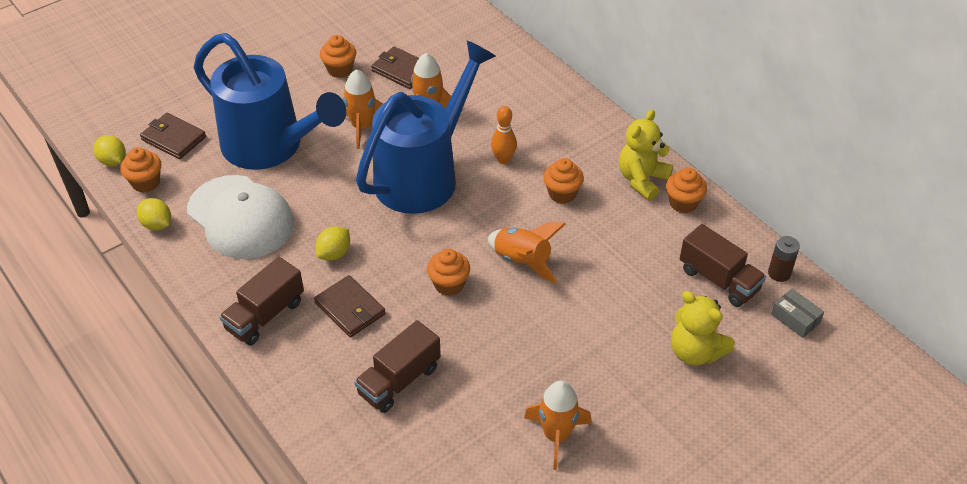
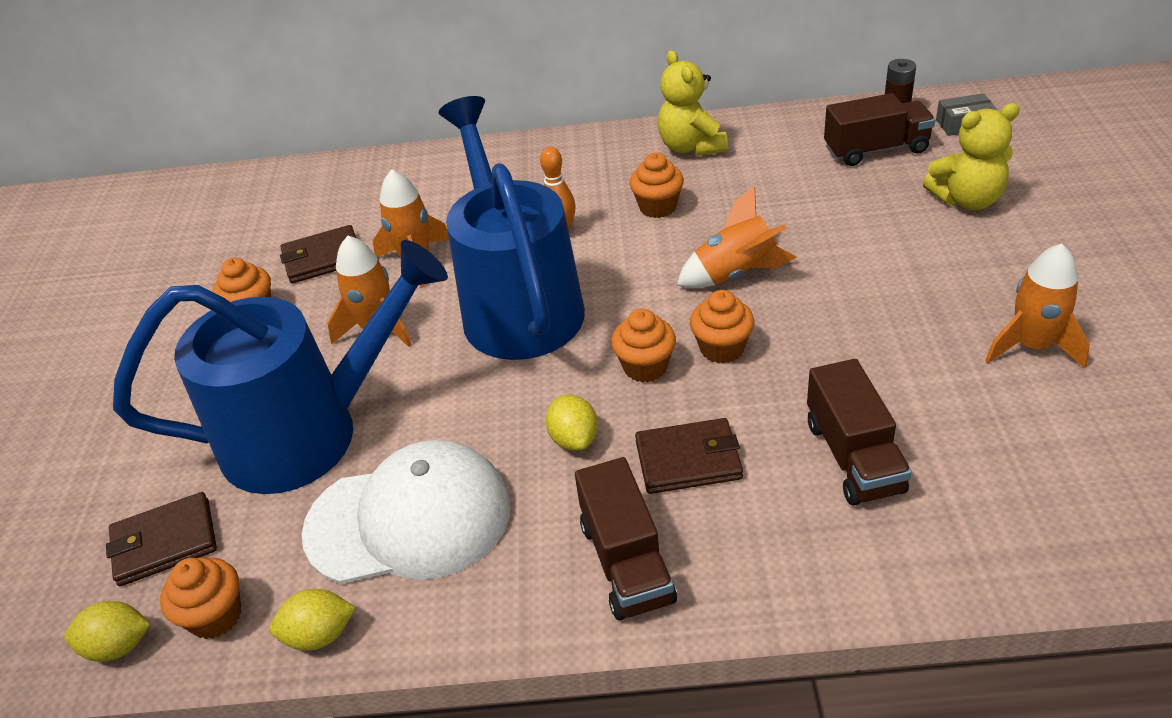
camera: 50 degrees left, 5 degrees down
(683, 203) = (749, 133): orange cupcake -> orange cupcake (645, 367)

